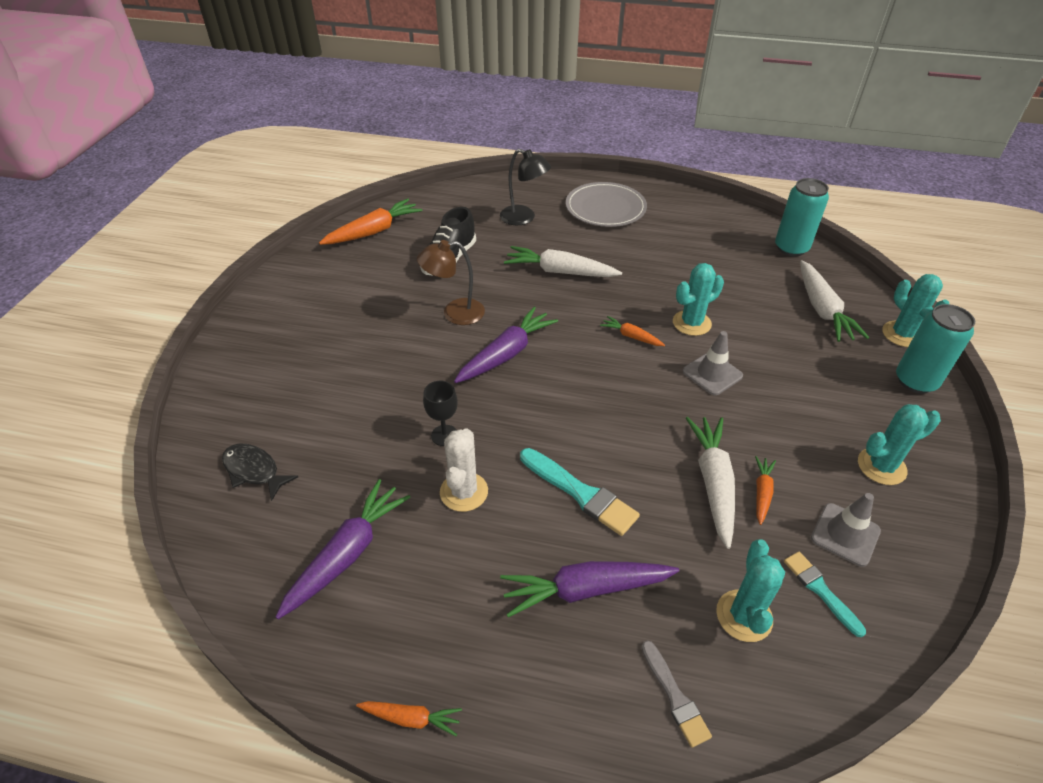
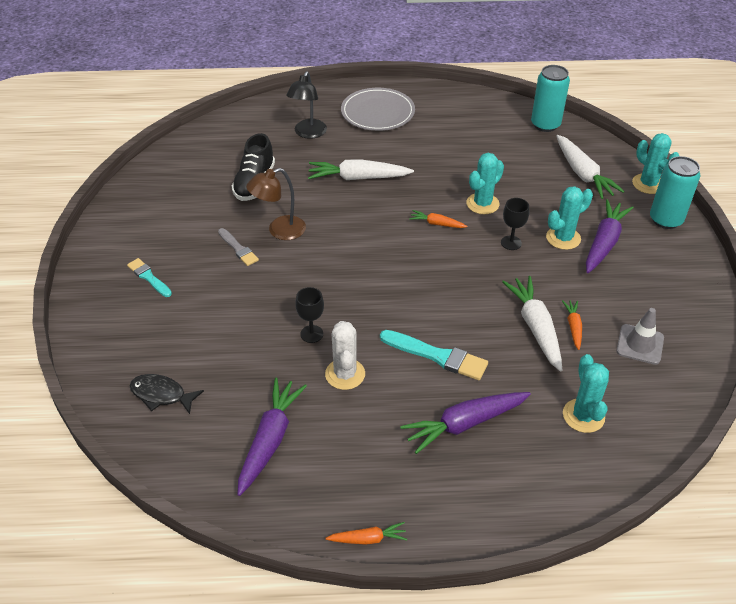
camera: 15 degrees left, 0 degrees up
(373, 231) = (173, 168): orange carrot -> none
(506, 354) = (338, 258): purple carrot -> purple carrot (604, 243)
(524, 218) = (308, 133): black lamp -> black lamp turned 90 degrees clockwise
(674, 696) = (550, 479): grey brush -> grey brush (238, 249)
(712, 374) = (511, 243): grey traffic cone -> black goblet
(820, 590) = (632, 387): turquoise brush -> turquoise brush (149, 277)
(881, 466) = (654, 290): turquoise cactus -> turquoise cactus (563, 238)

